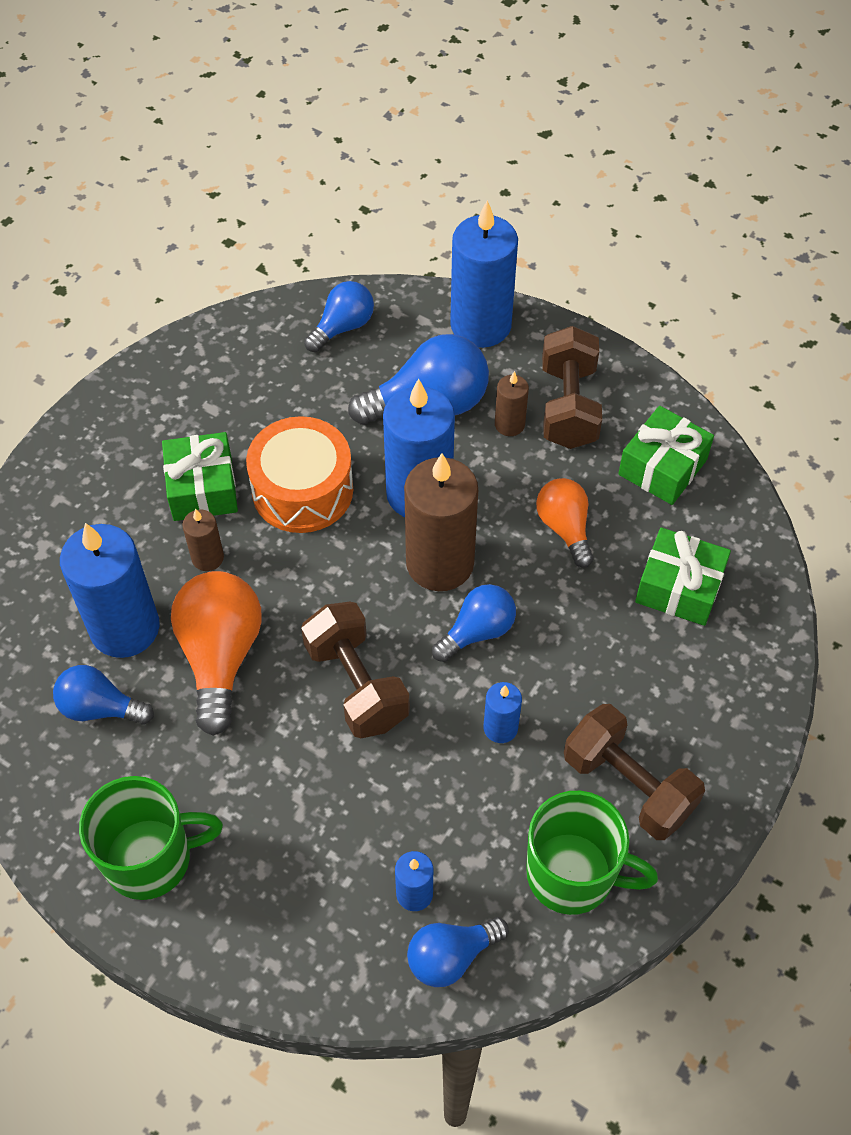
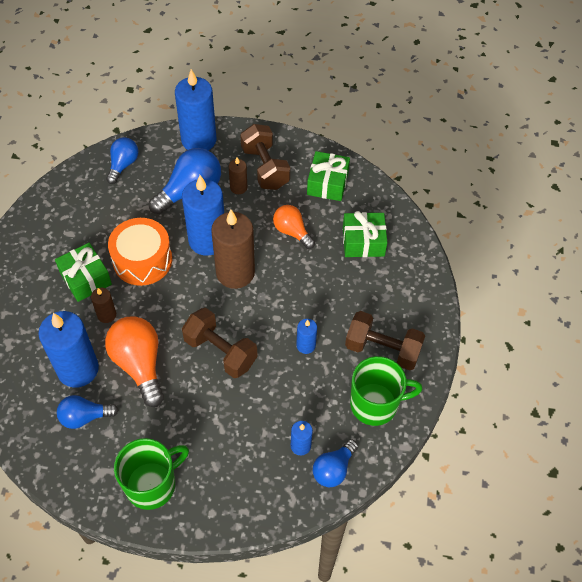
camera: 25 degrees left, 0 degrees up
(477, 631) = (271, 301): blue light bulb -> none

